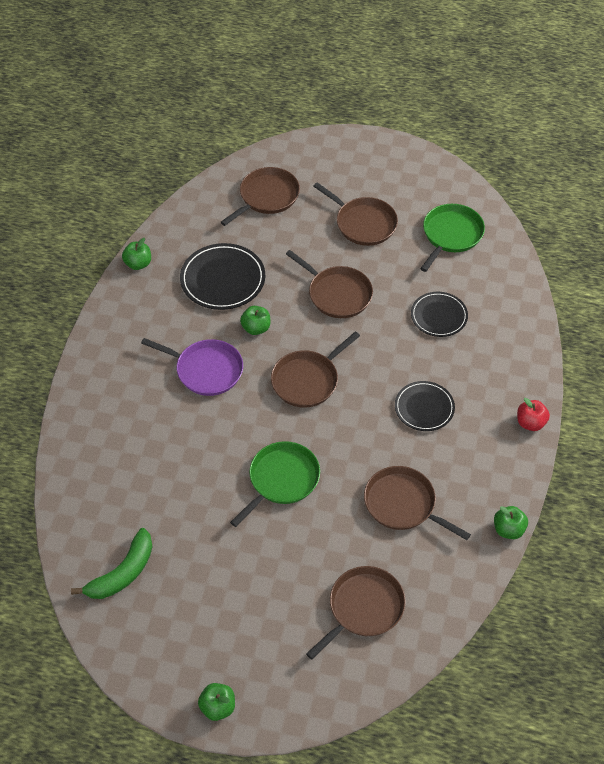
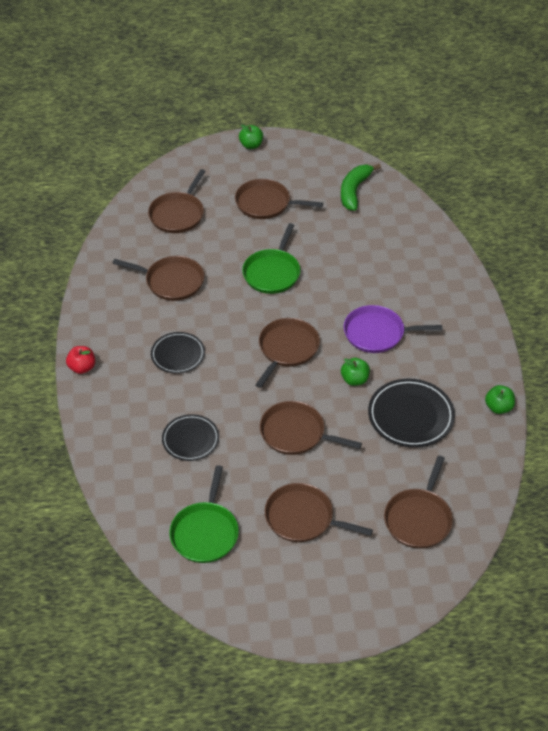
camera: 160 degrees right, 5 degrees down
(244, 589) = (266, 203): none -> brown pan
(508, 529) = (84, 286): green apple -> none

